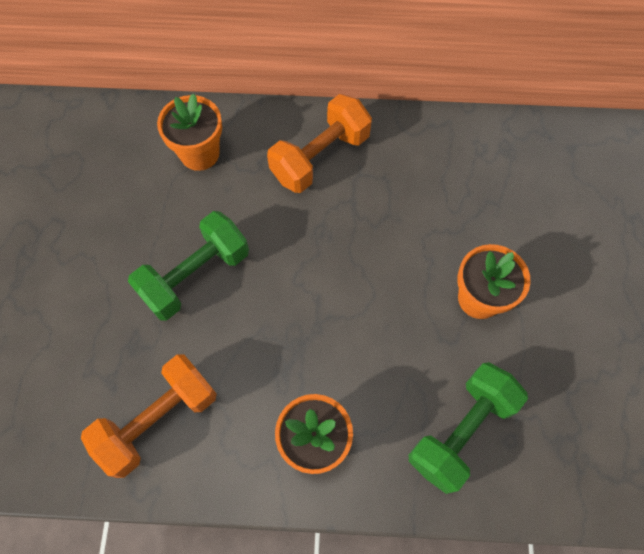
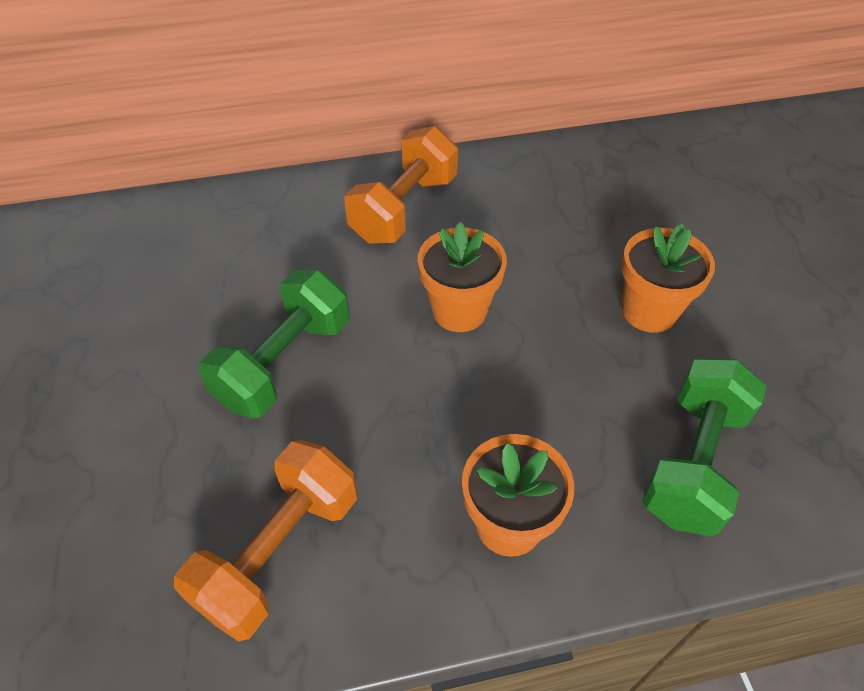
camera: 15 degrees left, 15 degrees down
(199, 153) = (254, 232): orange flower pot -> orange flower pot (459, 311)

